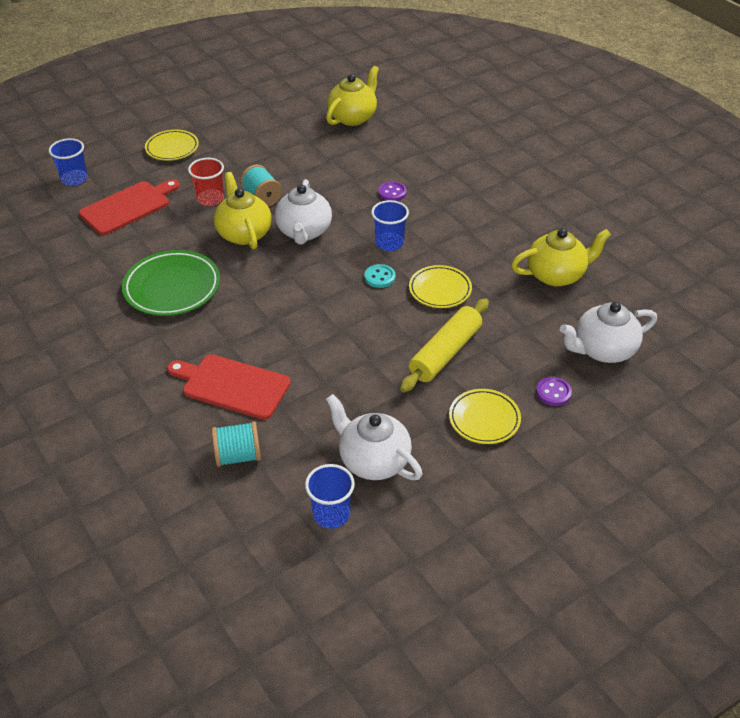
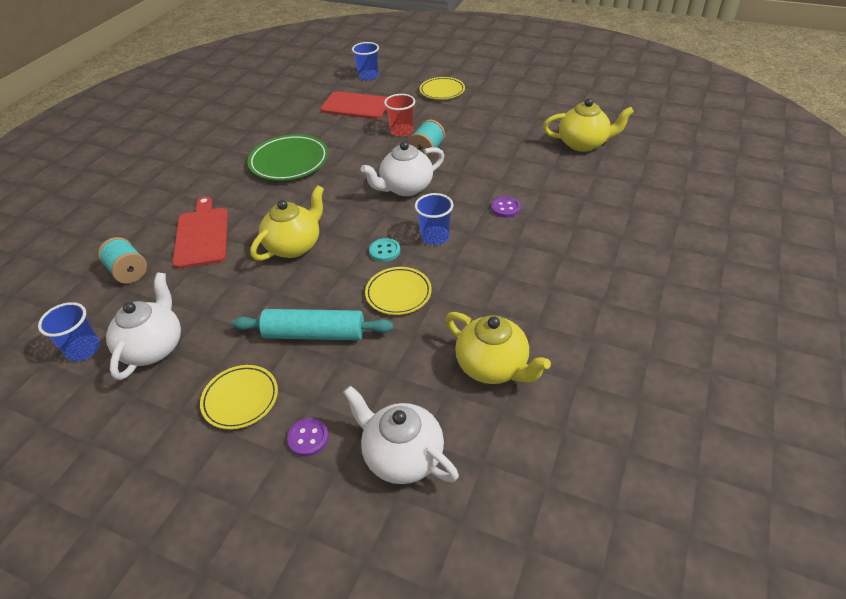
camera: 60 degrees right, 0 degrees up
(244, 233) = (376, 163): yellow teapot -> yellow teapot (294, 246)
(445, 353) = (315, 334): yellow rolling pin -> turquoise rolling pin

